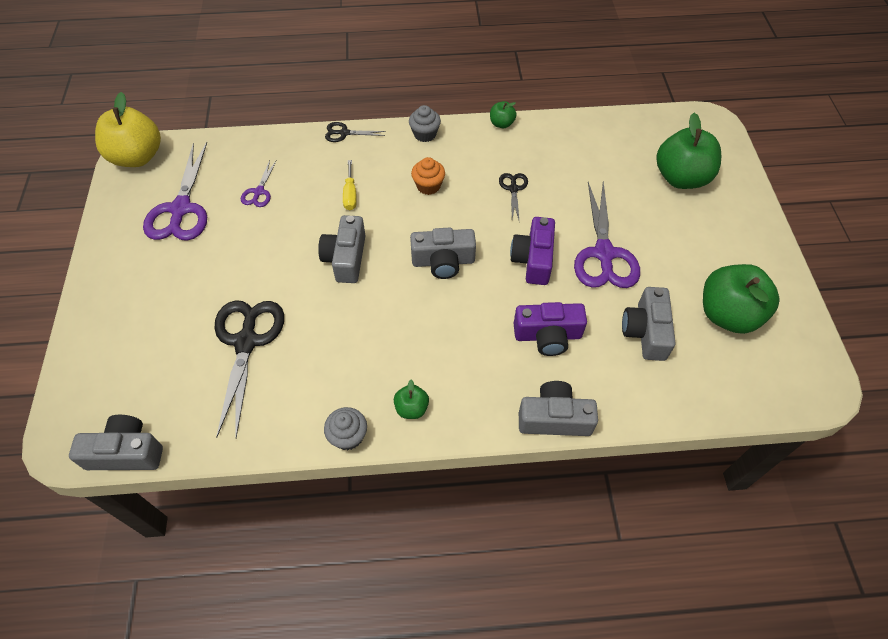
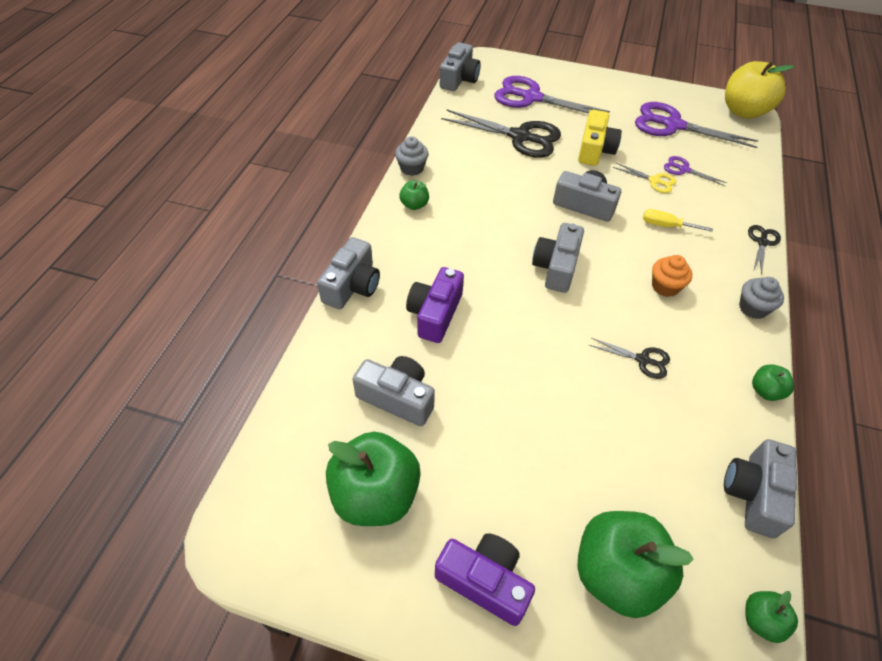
camera: 110 degrees right, 5 degrees down
(249, 267) = (595, 150): none -> yellow camera
(286, 211) = (654, 181): none -> yellow scissors
(533, 259) = (532, 338): purple camera -> purple camera (484, 581)
(585, 125) = (753, 493): none -> grey camera
(604, 254) = (515, 407): purple scissors -> purple scissors (531, 98)
(660, 118) = (761, 620): none -> green apple

